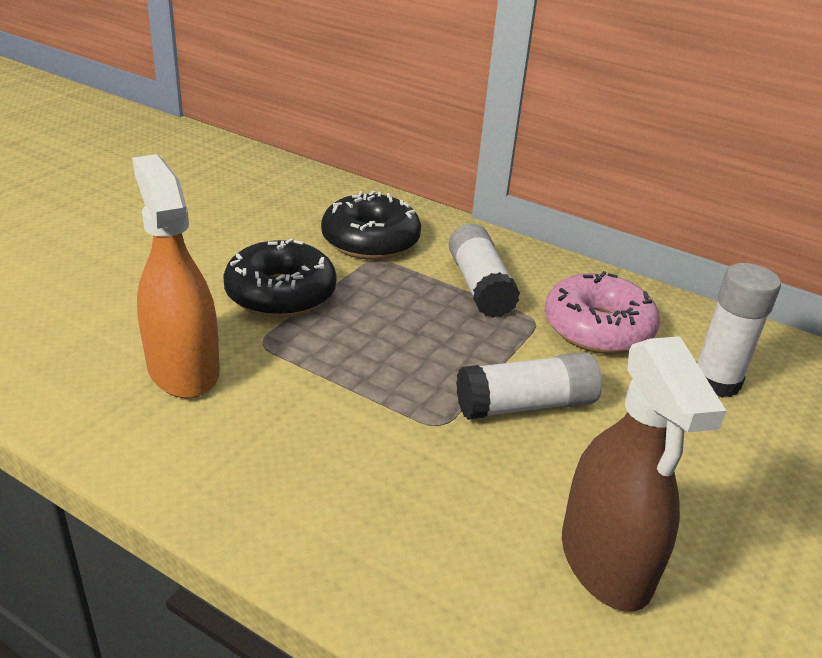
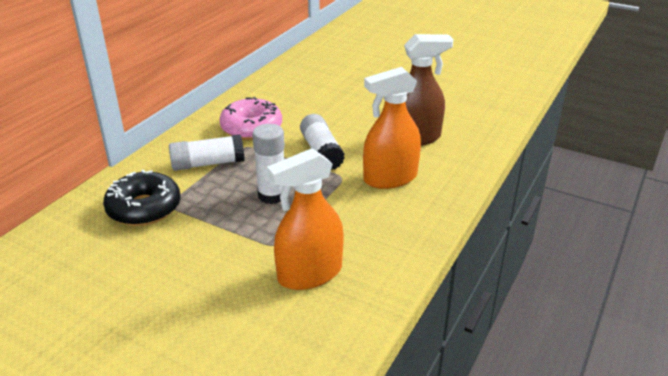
camera: 90 degrees left, 0 degrees up
(280, 294) = (217, 243): black donut -> none
(432, 492) = (390, 178): none -> orange spray bottle
(716, 382) = (294, 102): white glue stick -> white glue stick (272, 195)

